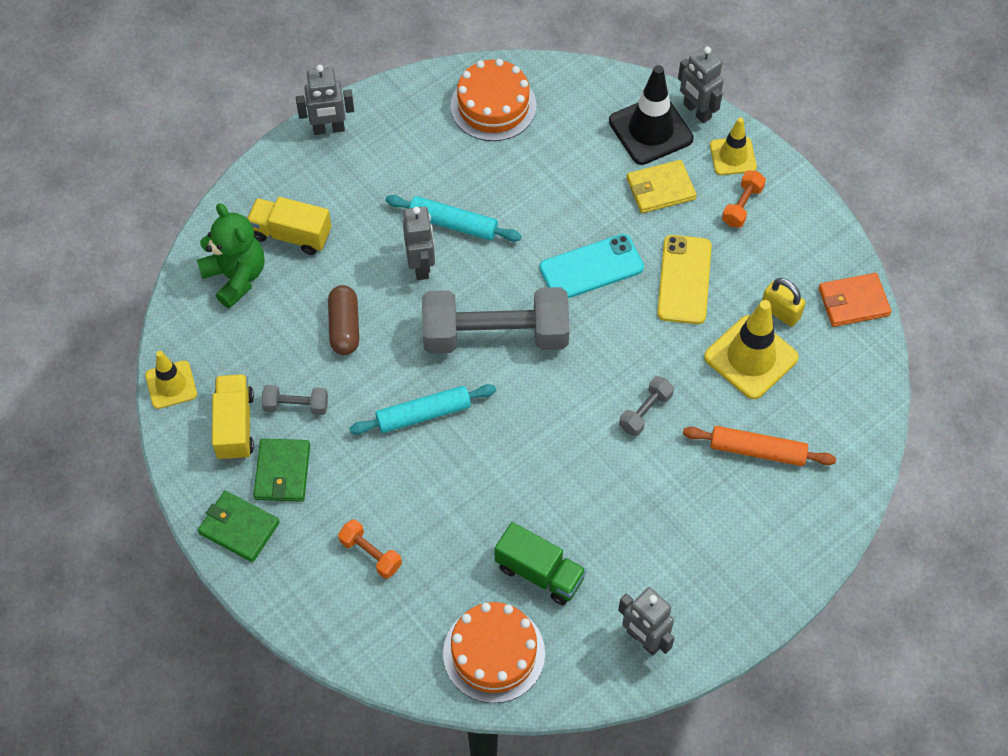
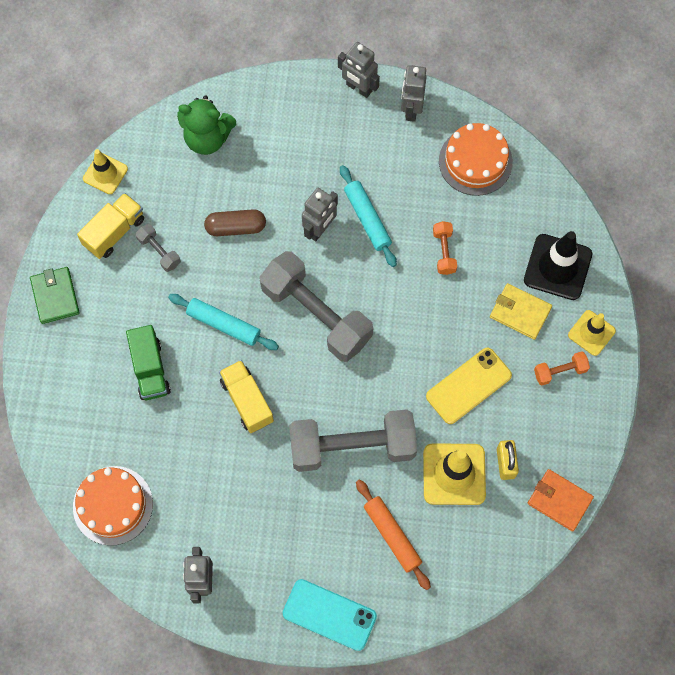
camera: 45 degrees right, 10 degrees up
(236, 277) = (207, 138): green teddy bear -> green teddy bear turned 90 degrees clockwise
(282, 472) = (111, 285): green wallet -> none
(291, 235) = (265, 139): yellow truck -> yellow truck (247, 401)
(344, 327) = (236, 227): brown capsule -> brown capsule turned 45 degrees clockwise
(370, 554) = (108, 381): orange dumbbell -> orange dumbbell (444, 252)
(539, 573) = (187, 484): green truck -> green truck (150, 369)
(591, 268) = (420, 324): turquoise phone -> turquoise phone (329, 614)
(645, 412) = (352, 446): grey dumbbell -> grey dumbbell, size x2.32
(696, 111) = (602, 281): grey robot -> grey robot (411, 109)

